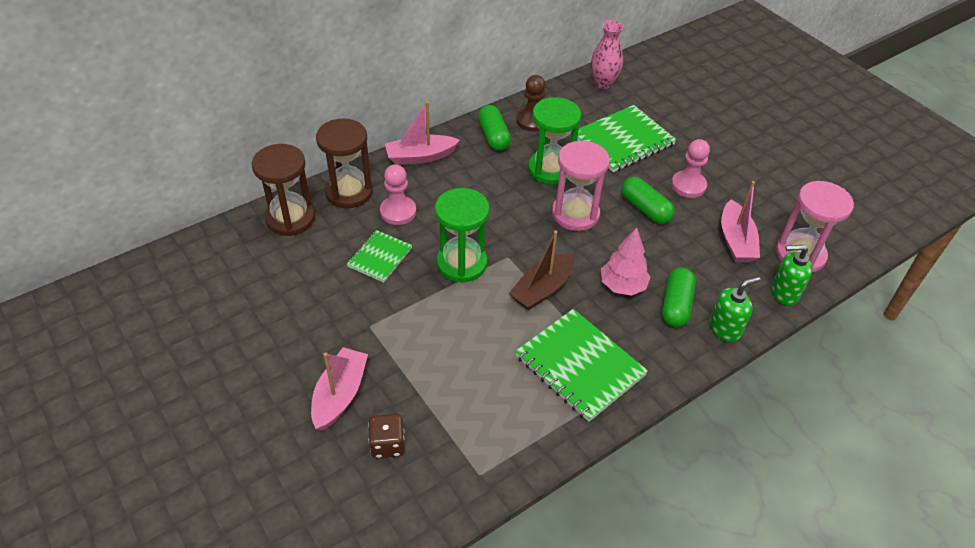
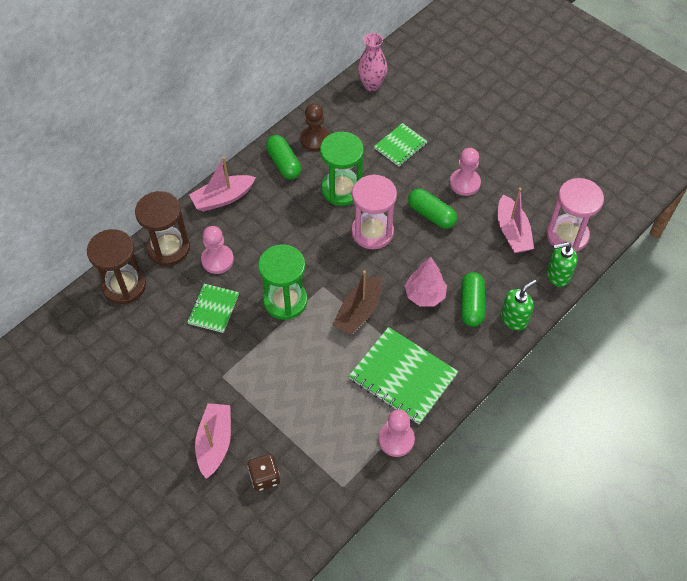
camera: 10 degrees left, 10 degrees up
(557, 434) = (396, 439): none -> pink pawn
(623, 140) = (400, 146): green notebook -> green notebook, size x0.57

